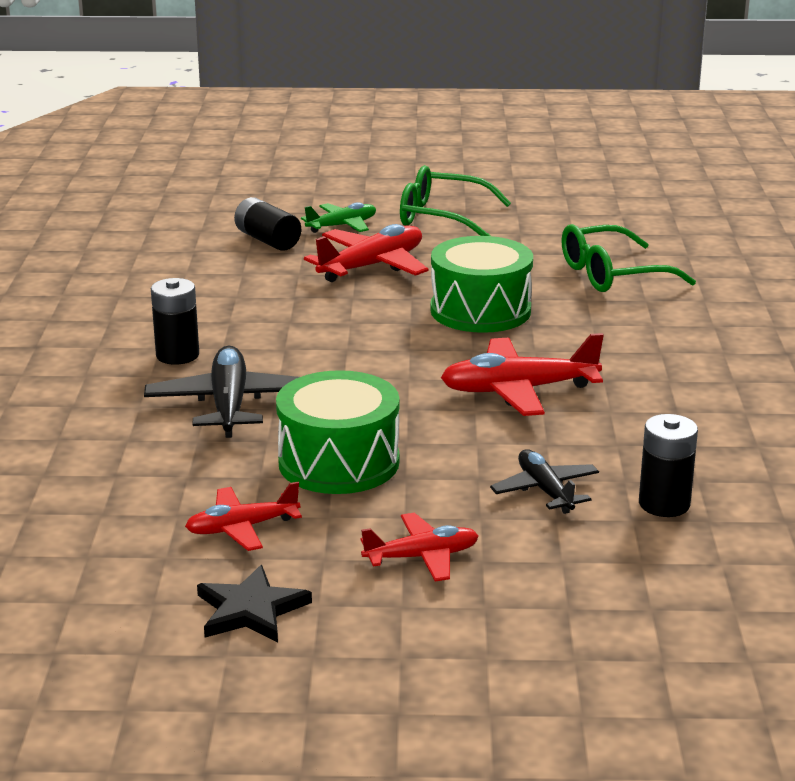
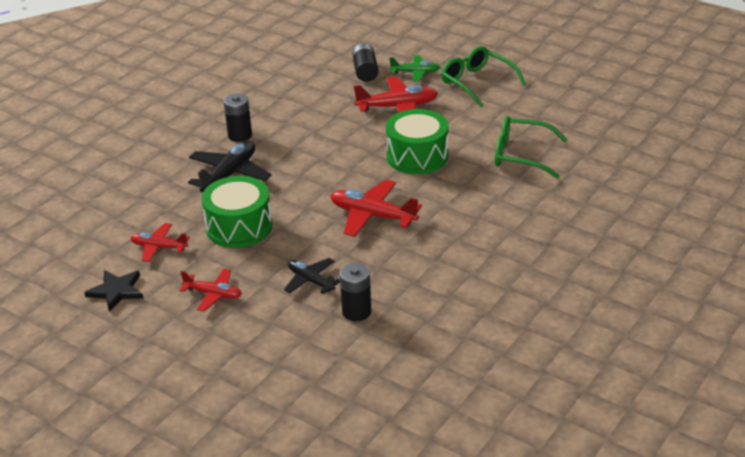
camera: 35 degrees right, 10 degrees up
(545, 491) = (311, 281): black plane -> black plane turned 60 degrees counterclockwise

